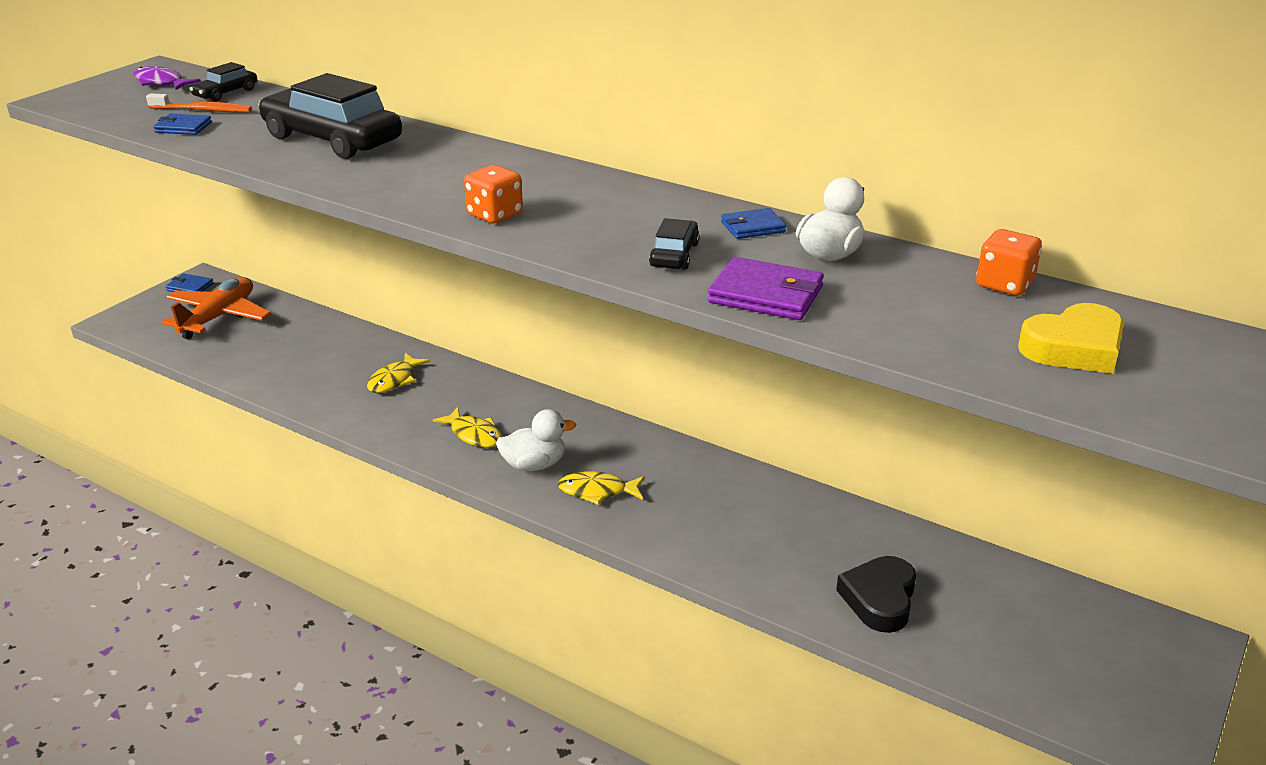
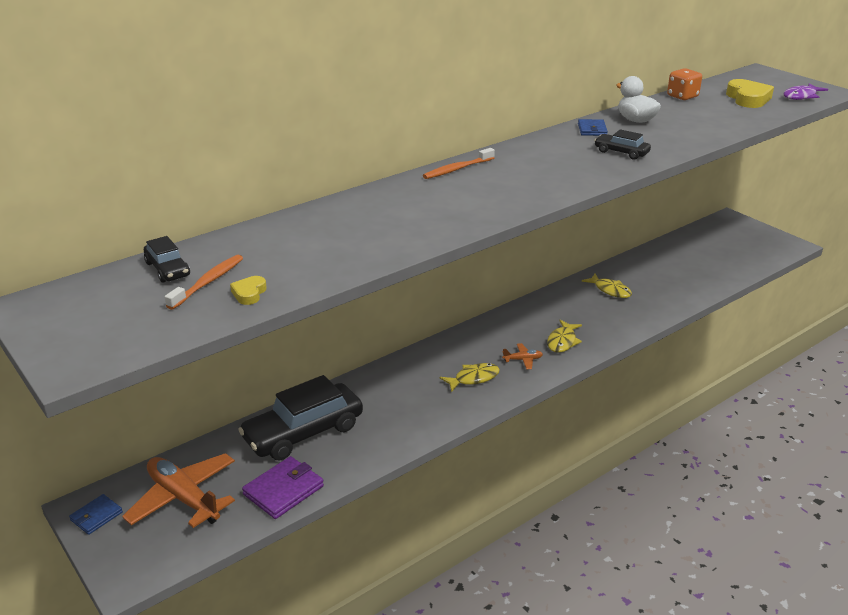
camera: 70 degrees left, 0 degrees up
(161, 83) = (90, 302): purple fish -> purple fish (801, 96)
(183, 127) = (249, 293): blue wallet -> yellow heart
(332, 139) = (345, 230): black car -> black car (303, 432)
(394, 380) = (375, 405): yellow fish -> yellow fish (610, 290)
(495, 215) = (537, 190): orange dice -> none
(533, 165) = (457, 169): none -> orange toothbrush
(534, 465) = (523, 360): white duck -> orange plane
(766, 294) = (679, 141): purple wallet -> purple wallet (283, 490)
(879, 599) = (687, 279): black heart -> none

